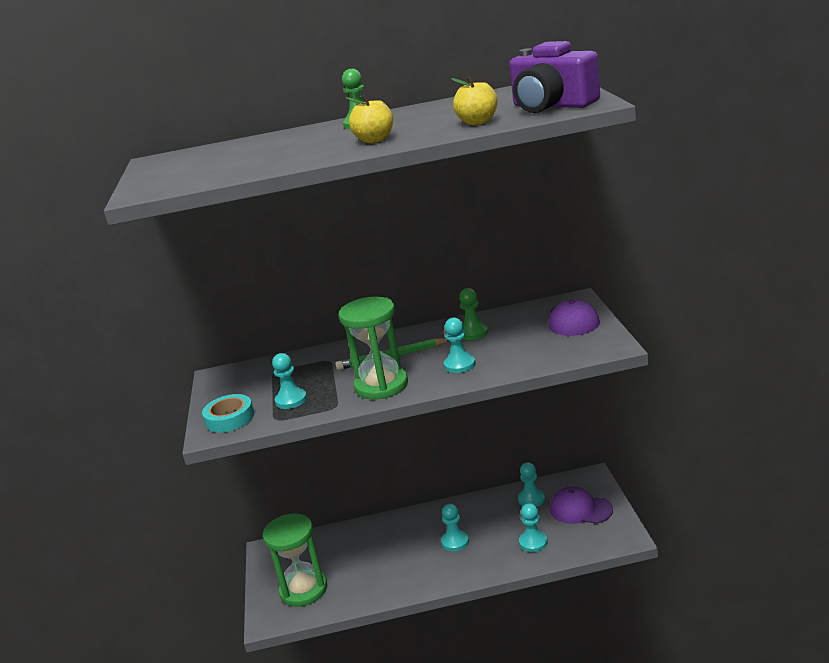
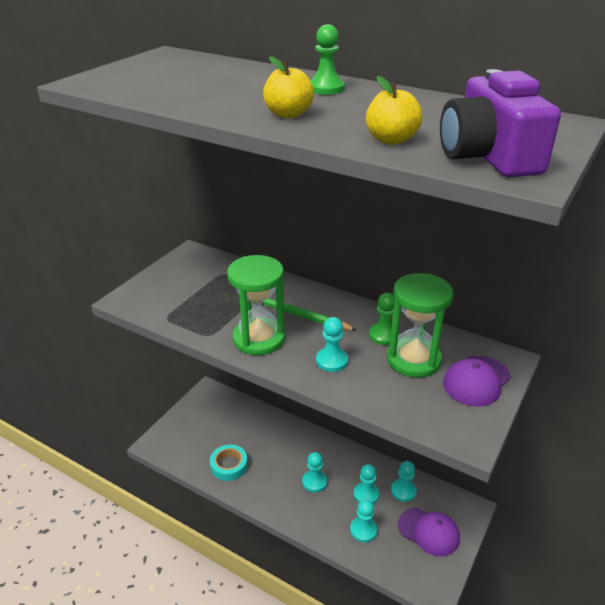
camera: 35 degrees right, 10 degrees up
(230, 418) = (147, 296): turquoise tape -> turquoise tape (229, 465)
(291, 400) = (195, 307): turquoise pawn -> turquoise pawn (366, 494)
(303, 589) = (193, 439): green hourglass -> green hourglass (413, 359)
(580, 509) = (429, 531): purple cap -> purple cap turned 150 degrees clockwise

